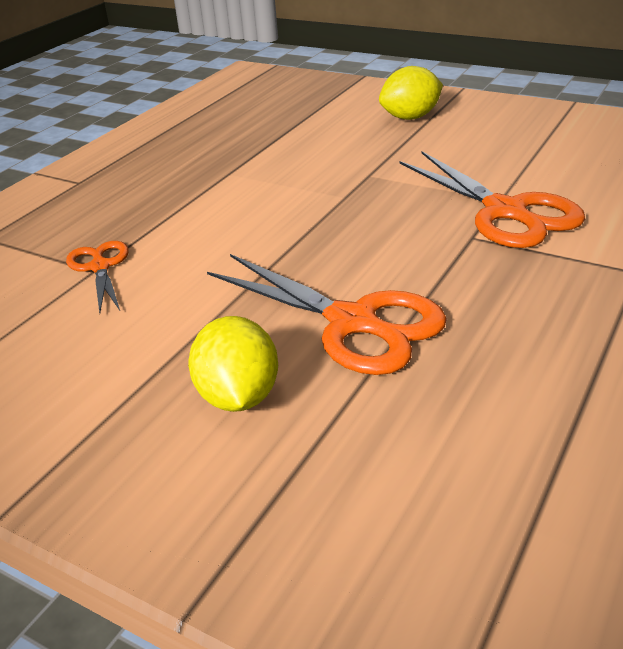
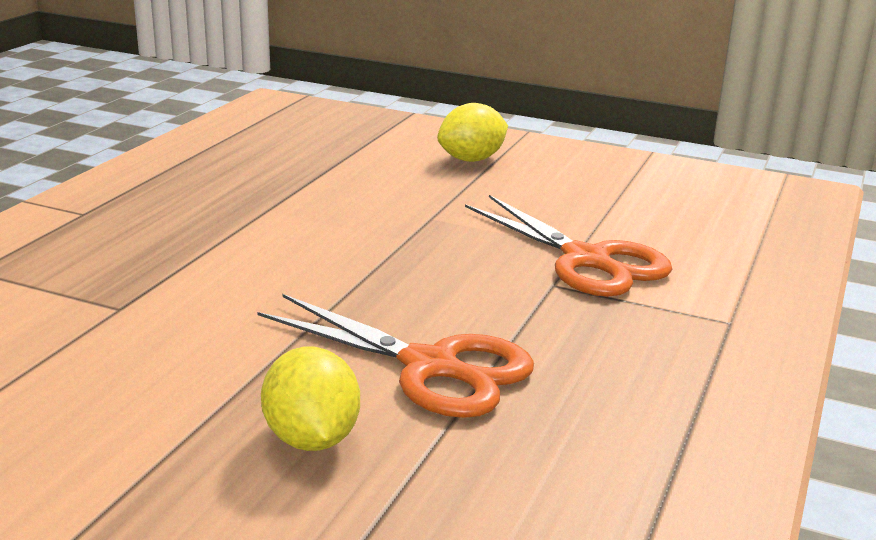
camera: 10 degrees left, 10 degrees down
(100, 267) = (126, 305): orange scissors -> none

